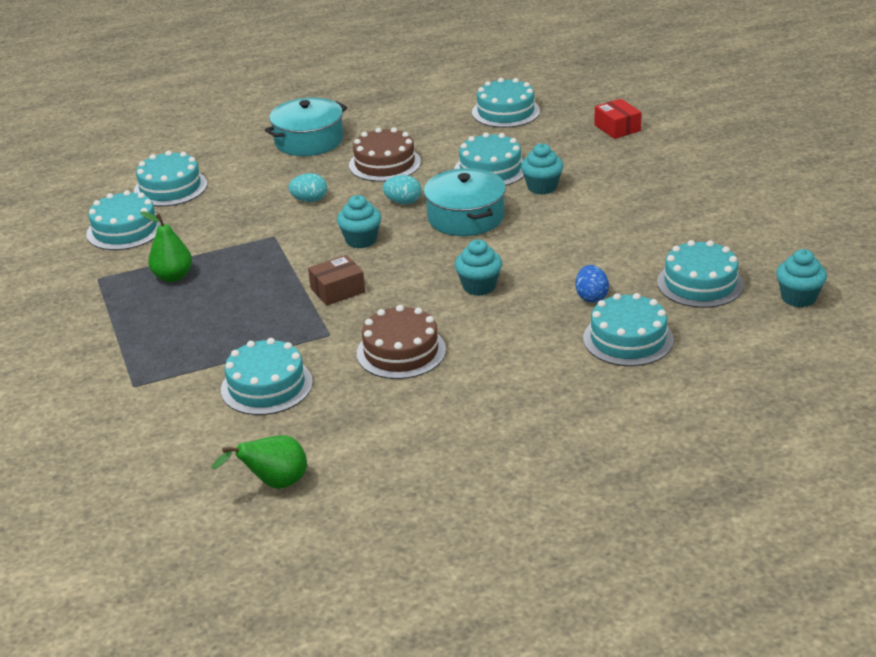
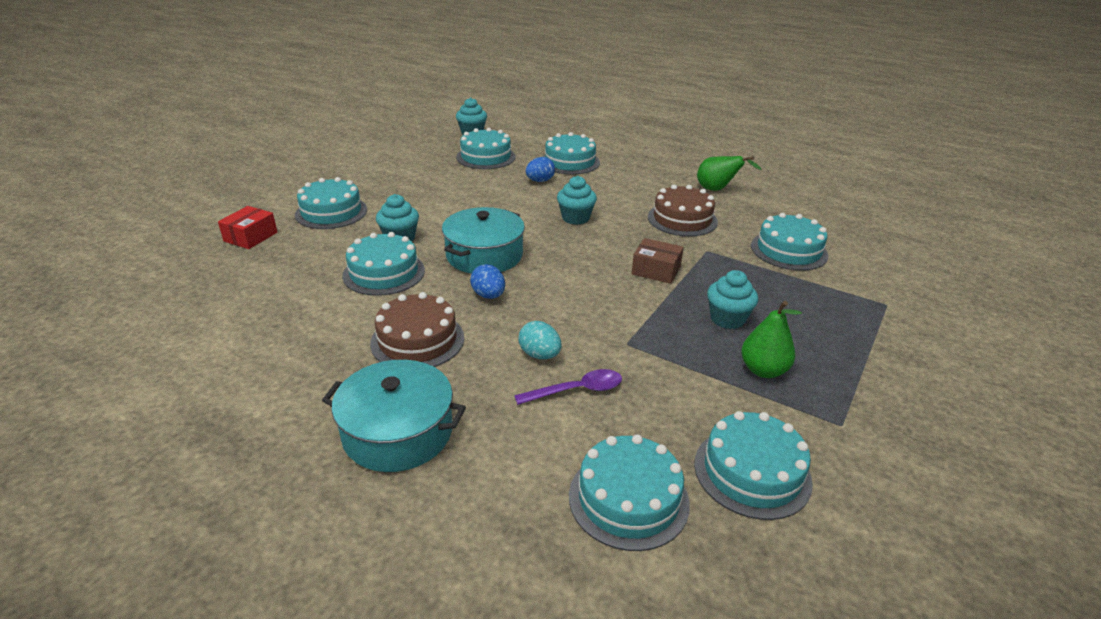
camera: 130 degrees left, 0 degrees up
(260, 201) = (577, 390): none -> purple spoon
(274, 484) = (842, 212): green pear -> green pear (717, 190)
(361, 240) = (575, 290): turquoise cupcake -> turquoise cupcake (727, 319)
(403, 202) = (488, 295): turquoise egg -> blue egg
(505, 112) = (233, 308): turquoise cake -> turquoise cake (331, 212)

